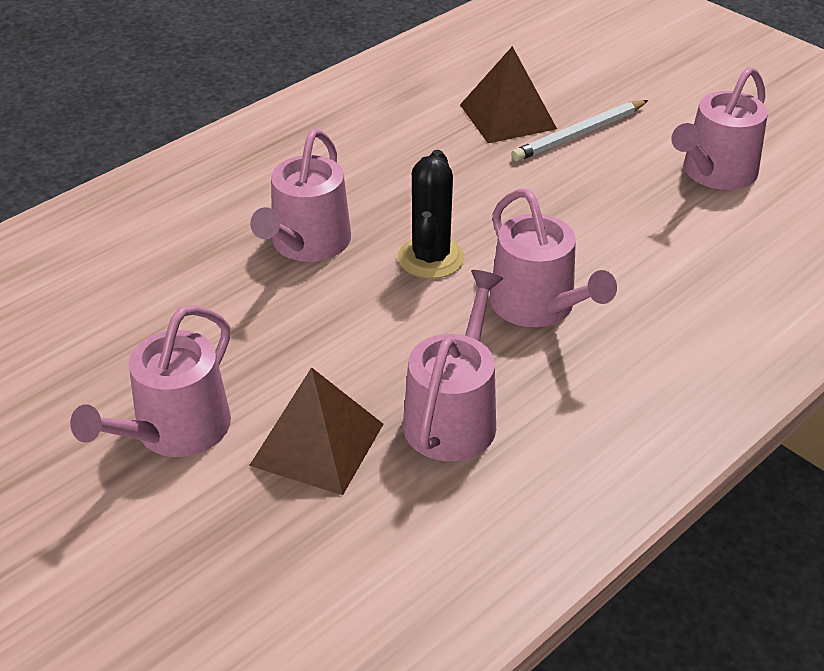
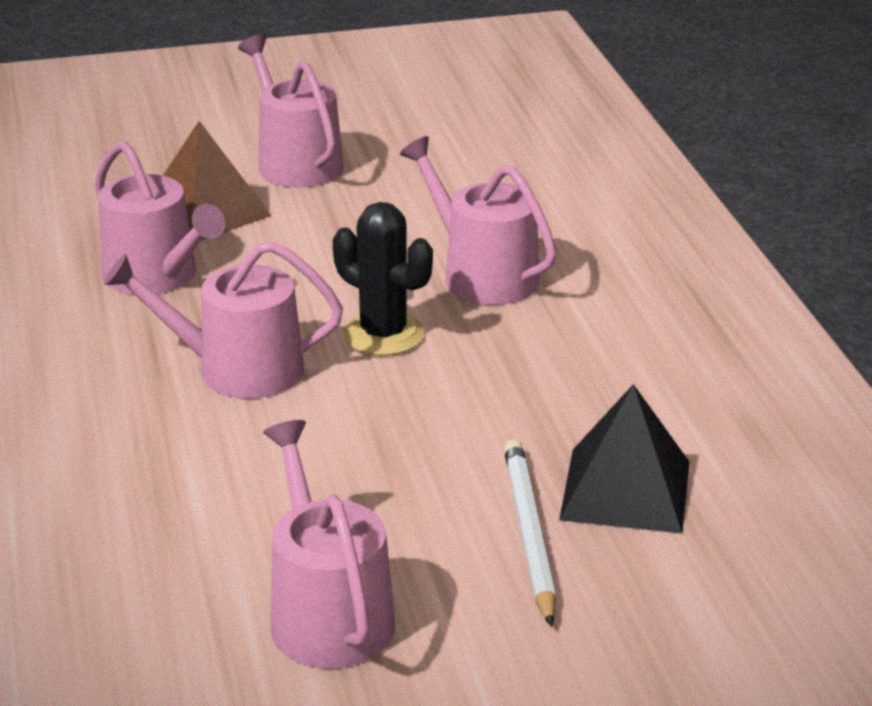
camera: 120 degrees right, 10 degrees down
(507, 116) = (626, 490): brown pyramid -> black pyramid

